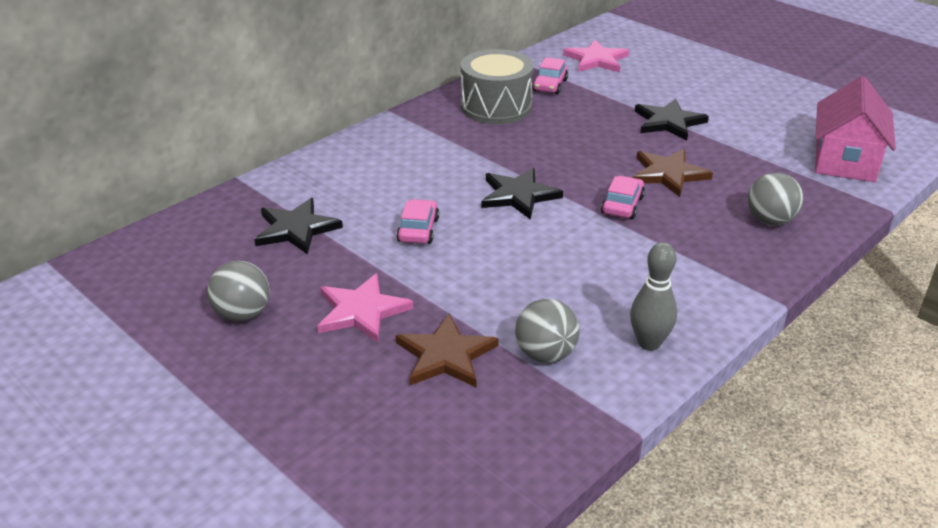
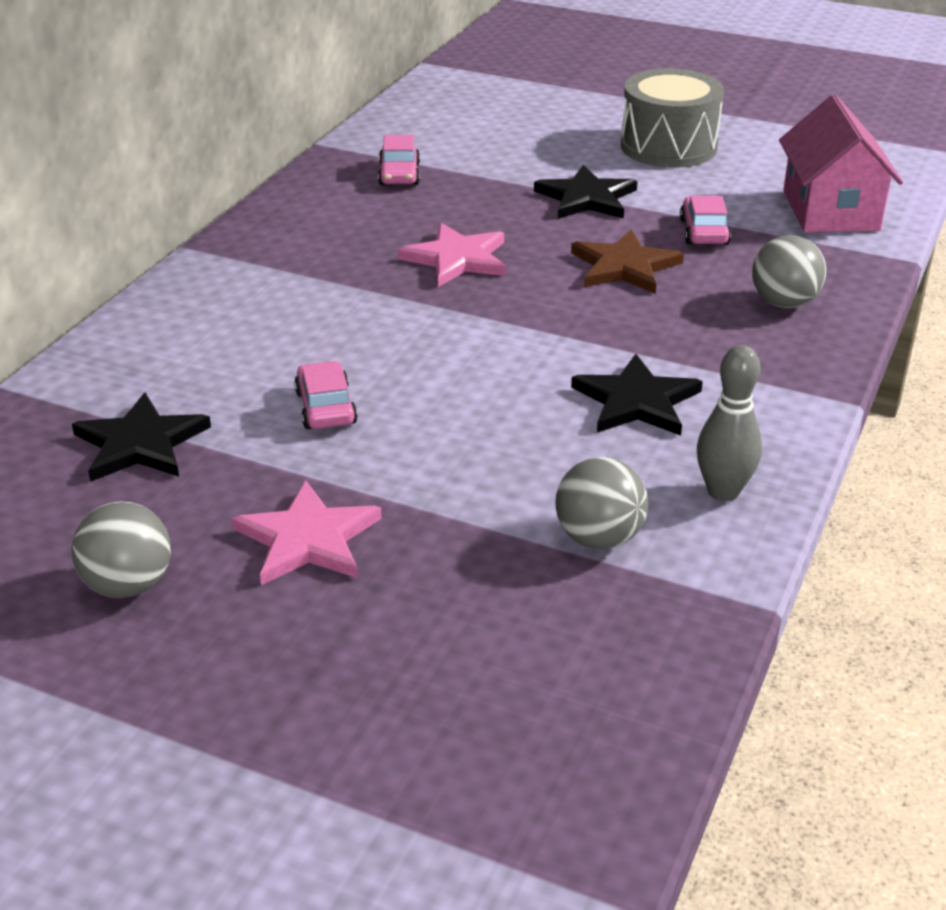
camera: 20 degrees left, 0 degrees up
(445, 355) = (464, 572): brown star -> none
(496, 107) = (340, 216): grey drum -> grey drum (668, 146)
(518, 195) = (441, 332): black star -> black star (636, 401)
(596, 60) = (444, 130): pink star -> pink star (457, 259)
(622, 205) = (588, 319): pink car -> pink car (703, 232)

